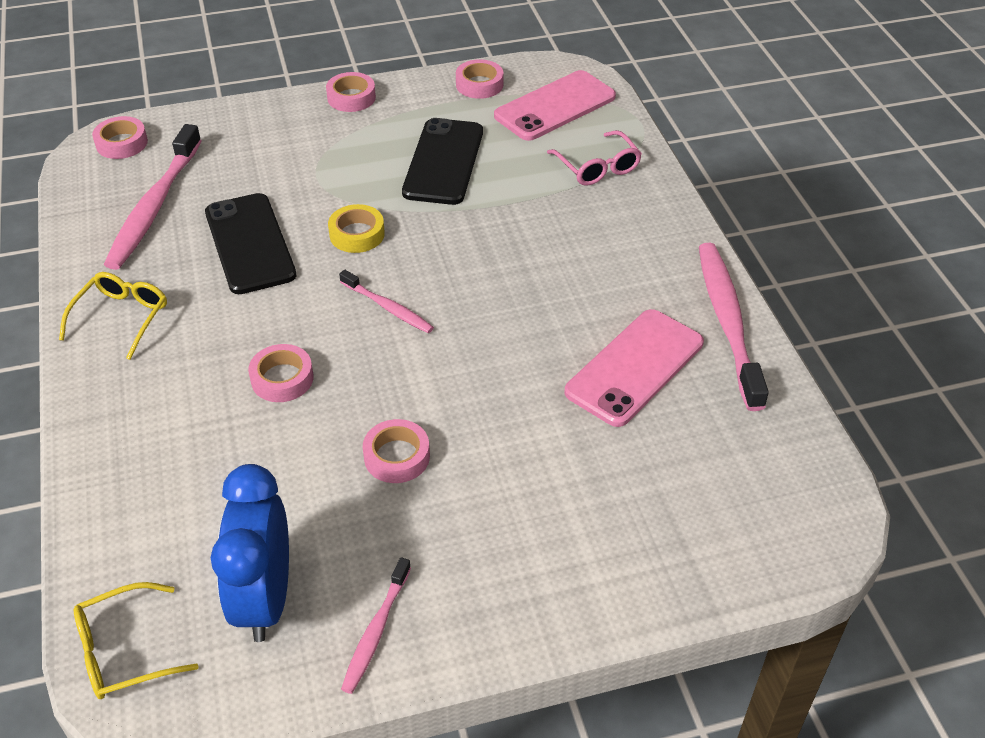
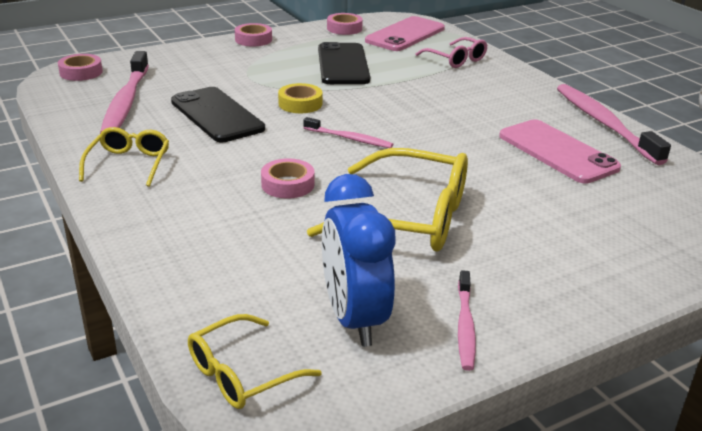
camera: 15 degrees left, 15 degrees down
(397, 456) = (411, 218): pink tape -> yellow glasses
(635, 367) = (557, 152): pink phone -> pink phone turned 60 degrees counterclockwise

